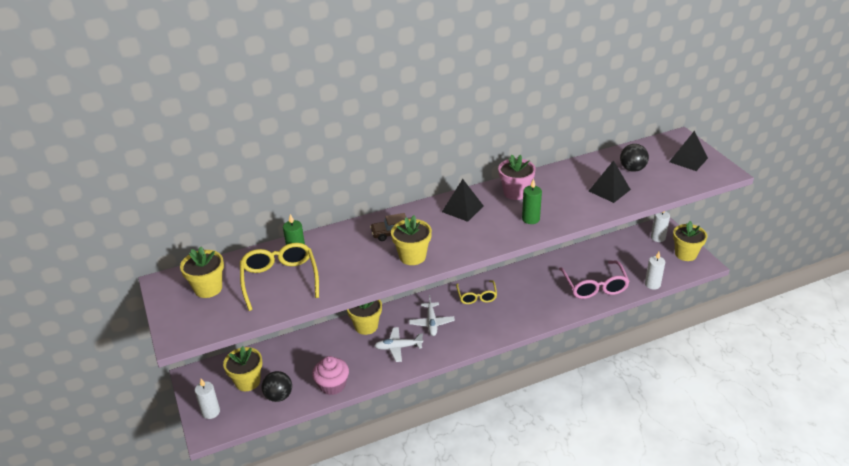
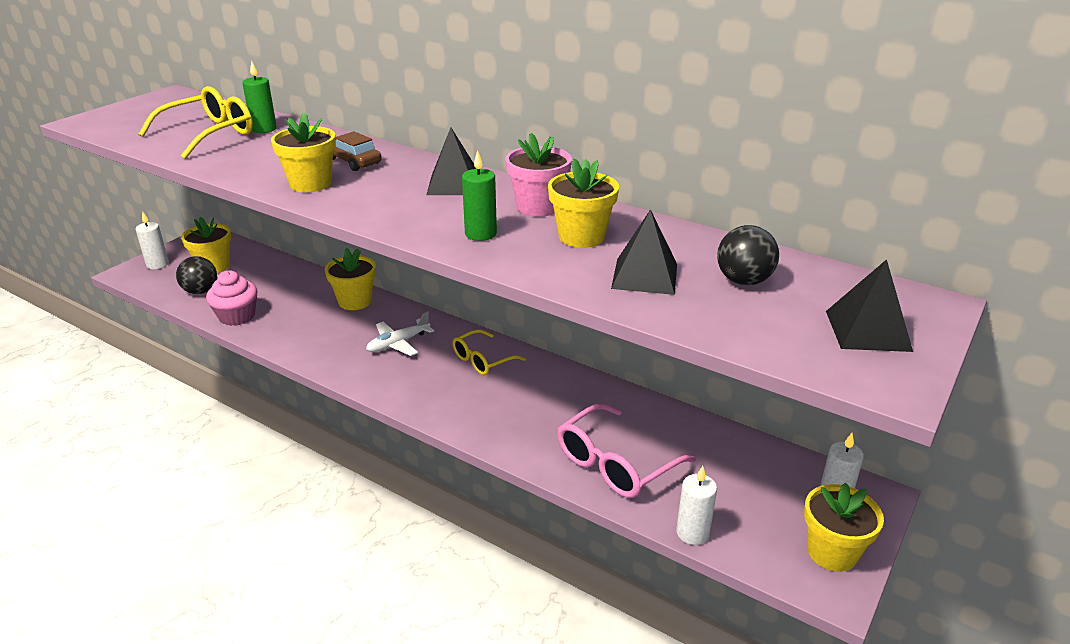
camera: 55 degrees right, 5 degrees down
(208, 288) = (172, 111): yellow flower pot -> yellow flower pot (581, 237)
(398, 347) = (332, 336): white plane -> none

